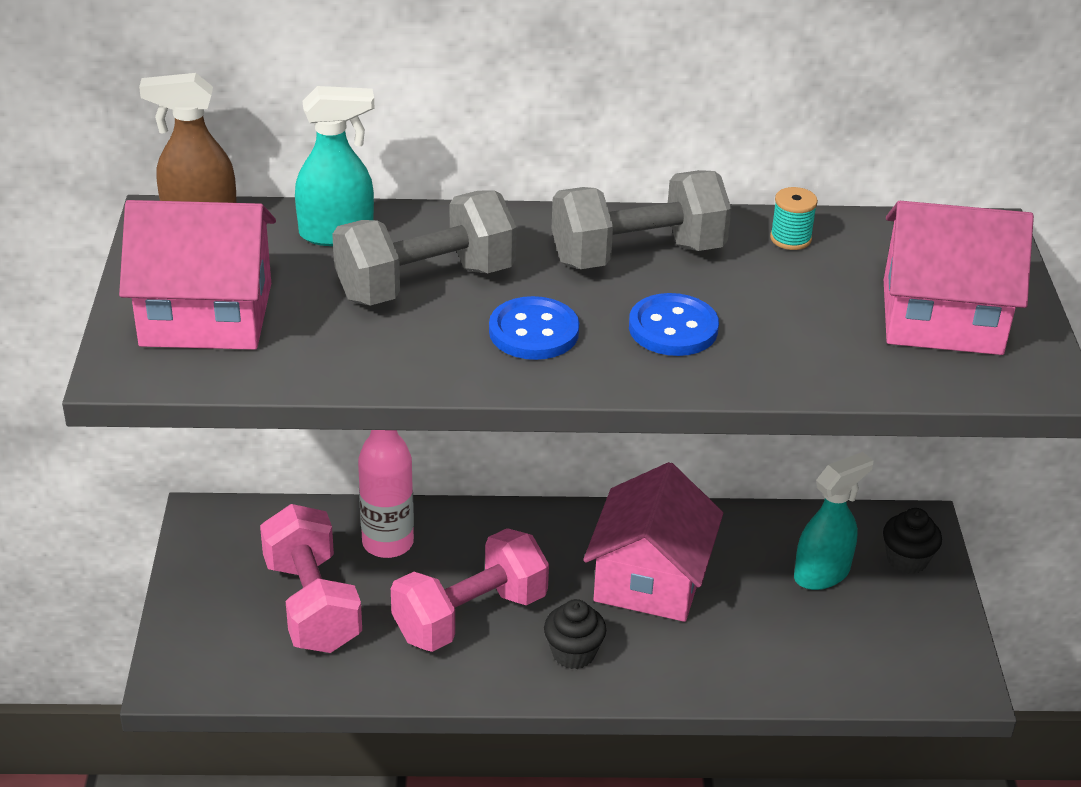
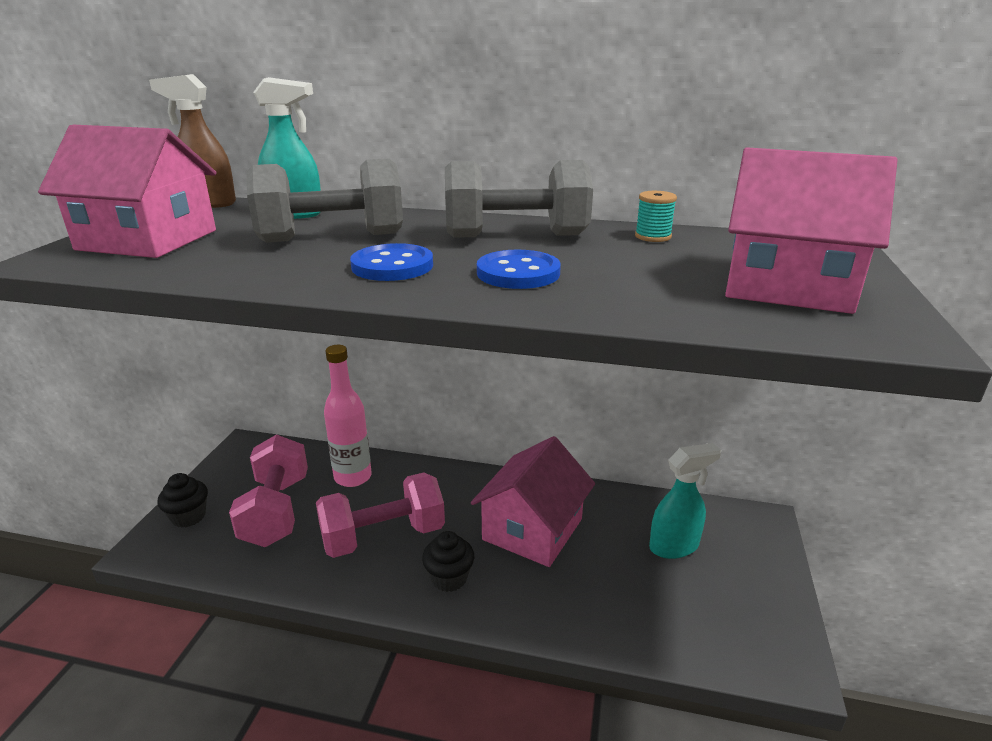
camera: 15 degrees right, 10 degrees down
(907, 560) = (749, 546): black cupcake -> black cupcake (189, 516)

